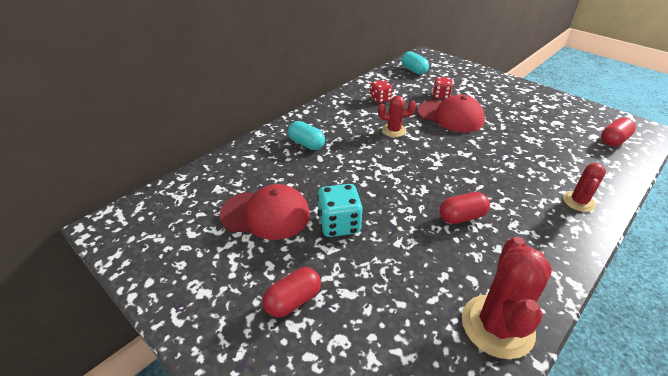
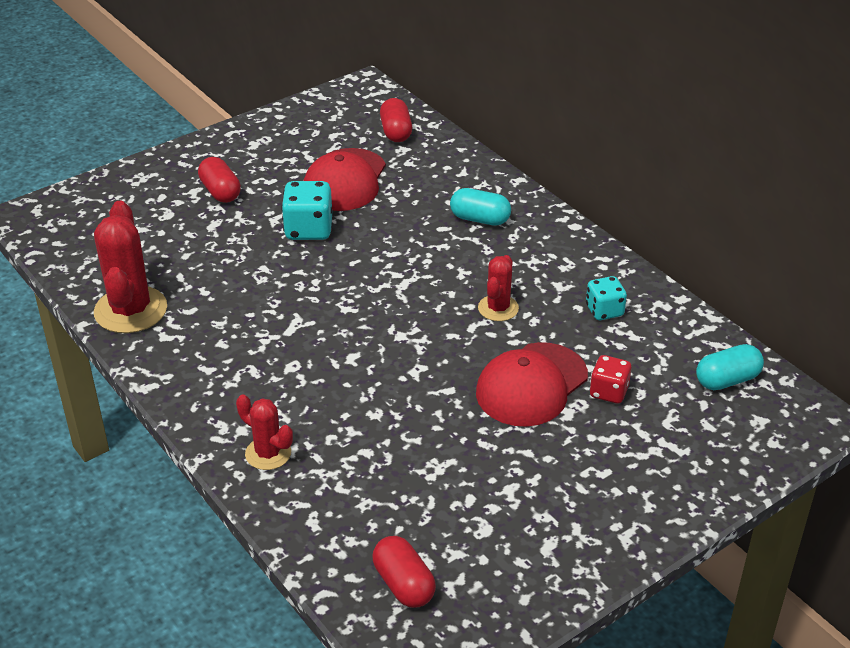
camera: 100 degrees right, 0 degrees up
(306, 144) = (480, 219): turquoise capsule -> turquoise capsule turned 60 degrees clockwise
(380, 99) = (604, 311): red dice -> turquoise dice
(461, 217) = (283, 328): red capsule -> red capsule (396, 132)
(497, 326) = (130, 310): red cactus -> red cactus turned 60 degrees clockwise

